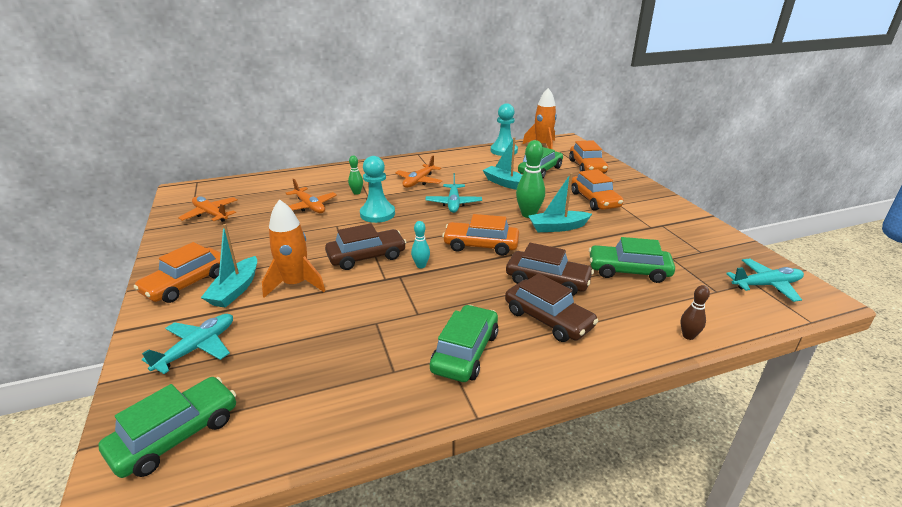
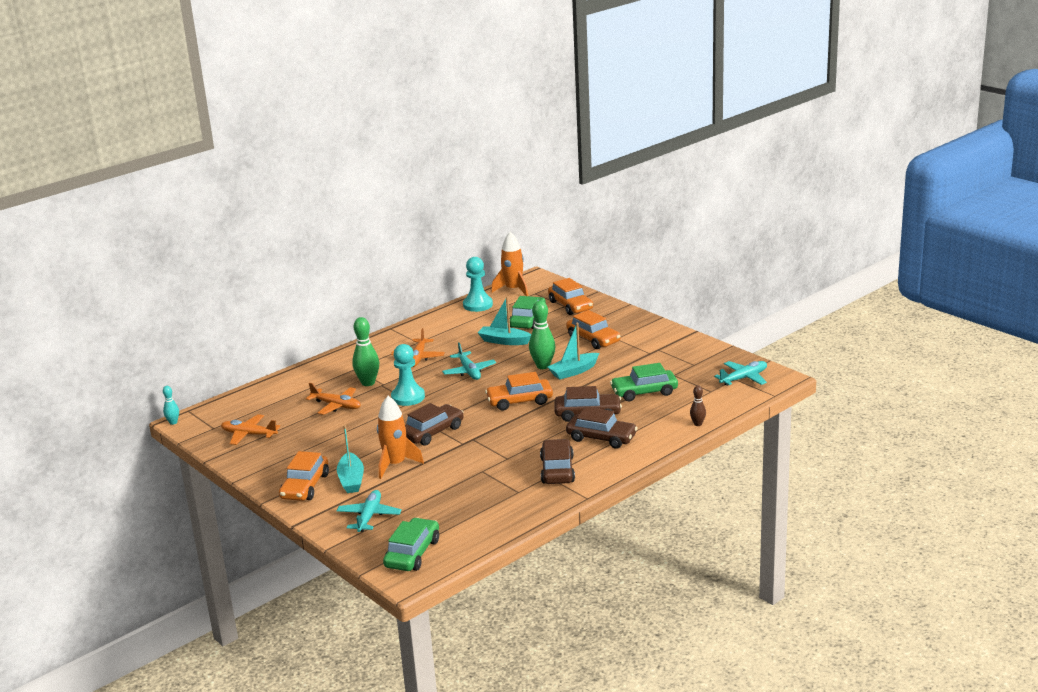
camera: 20 degrees left, 5 degrees down
(356, 193) = (368, 383): green bowling pin -> green bowling pin, size x1.80
(421, 265) = (483, 427): turquoise bowling pin -> turquoise bowling pin (173, 422)
(465, 352) = (557, 470): green car -> brown car

